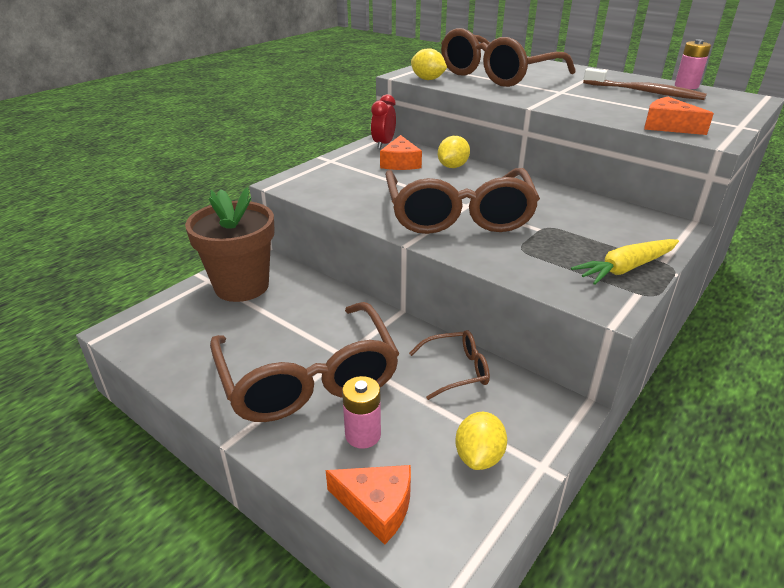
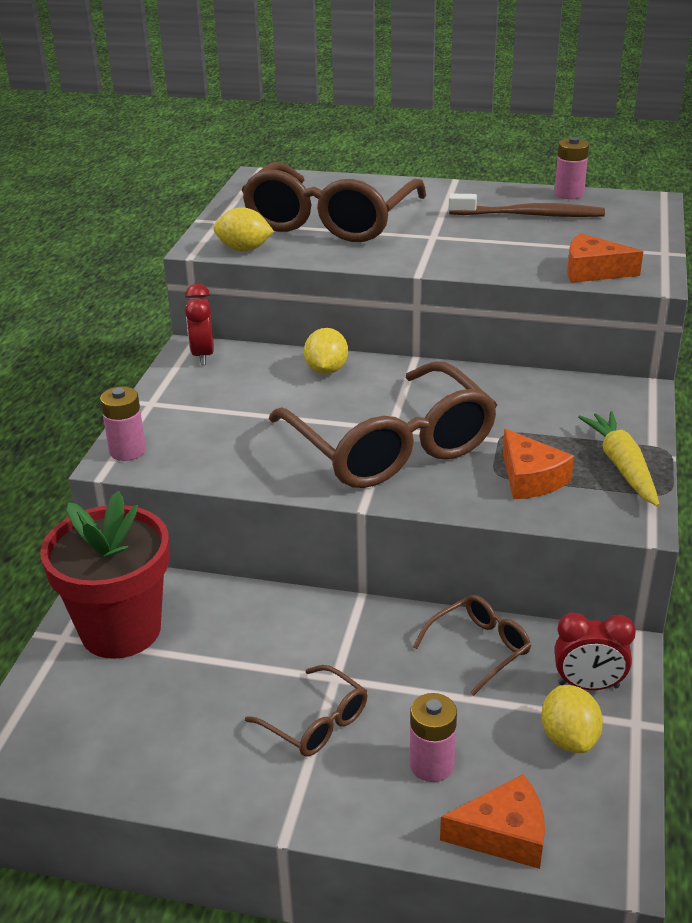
camera: 25 degrees left, 0 degrees up
(242, 286) = (121, 630): brown flower pot -> red flower pot
(294, 180) = (127, 451): none -> pink battery
(308, 378) = (316, 722): brown glasses -> brown glasses, size x0.45
(400, 163) = (252, 382): orange cheese -> orange cheese (530, 478)
(522, 424) = (588, 685): none -> red clock
(626, 268) = (622, 466): yellow carrot -> yellow carrot turned 135 degrees clockwise

